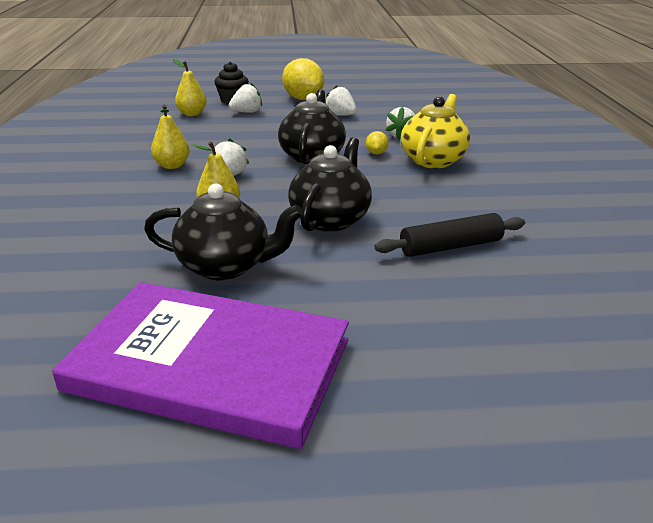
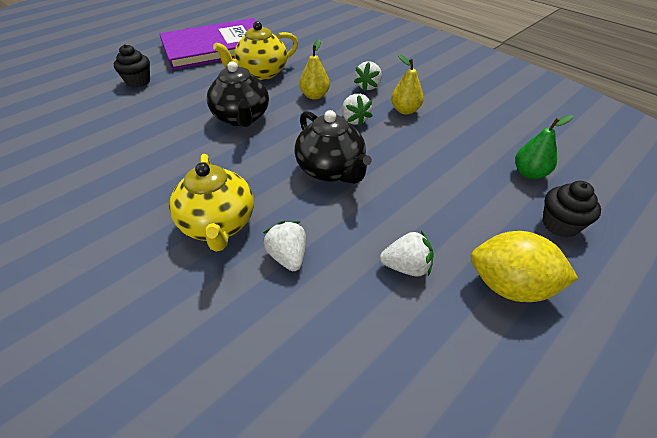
camera: 140 degrees right, 15 degrees up
(192, 114) = (529, 173): yellow pear -> green pear
(225, 266) = (261, 73): black teapot -> yellow teapot
(247, 112) = (498, 207): white strawberry -> white strawberry (368, 86)
(376, 153) = (282, 206): yellow lemon -> none
(424, 340) = (138, 81): none -> black cupcake
(450, 246) = (148, 131): black rolling pin -> none

